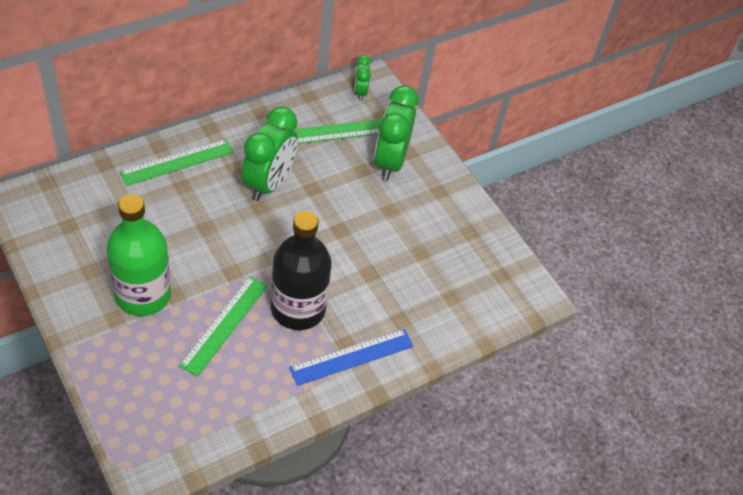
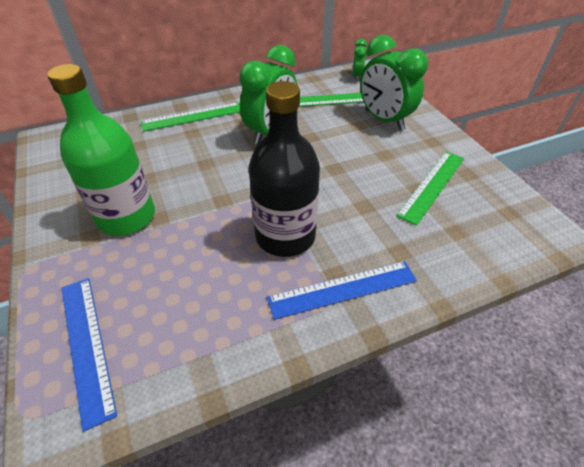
camera: 15 degrees right, 5 degrees down
(148, 415) = (87, 345): none -> blue ruler
(224, 324) = (202, 248): green ruler -> green ruler (432, 185)
(390, 162) = (384, 120): green clock -> green clock turned 60 degrees counterclockwise

